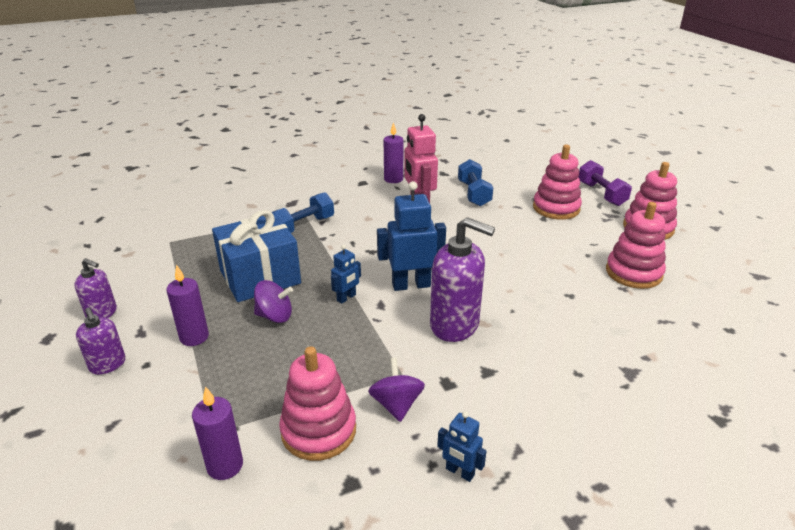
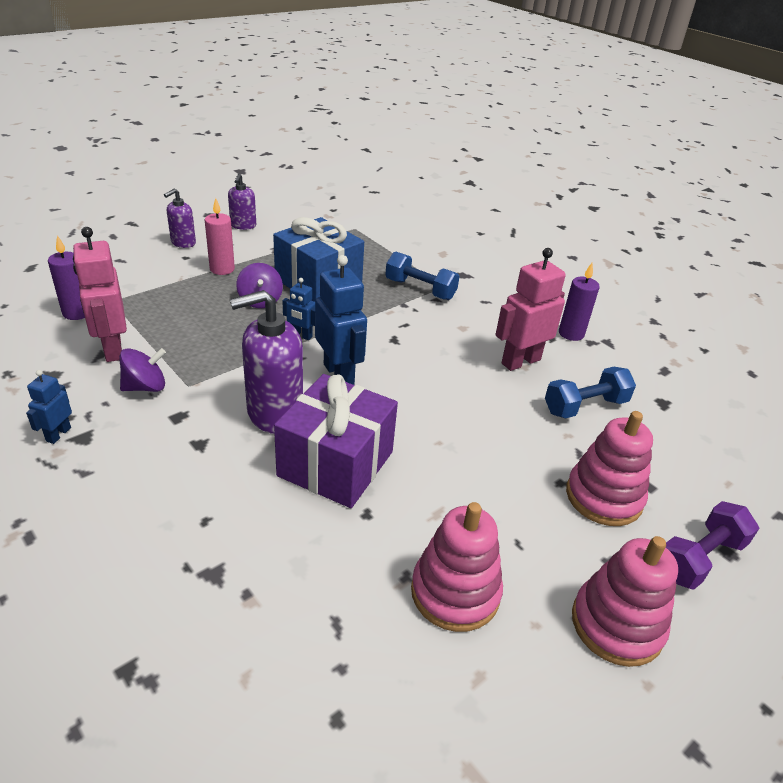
camera: 70 degrees right, 5 degrees up
(194, 337) = (222, 269): purple candle -> pink candle
(318, 430) = (112, 349): pink stacking toy -> pink robot
(455, 325) = (274, 413): purple soap dispenser -> purple soap dispenser turned 60 degrees clockwise
(519, 301) = (336, 464): none -> purple gift

